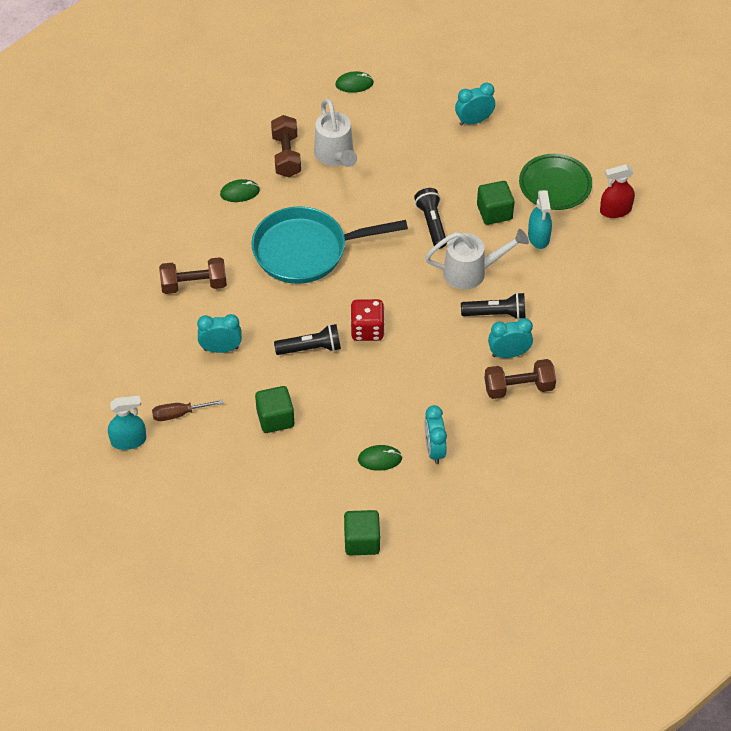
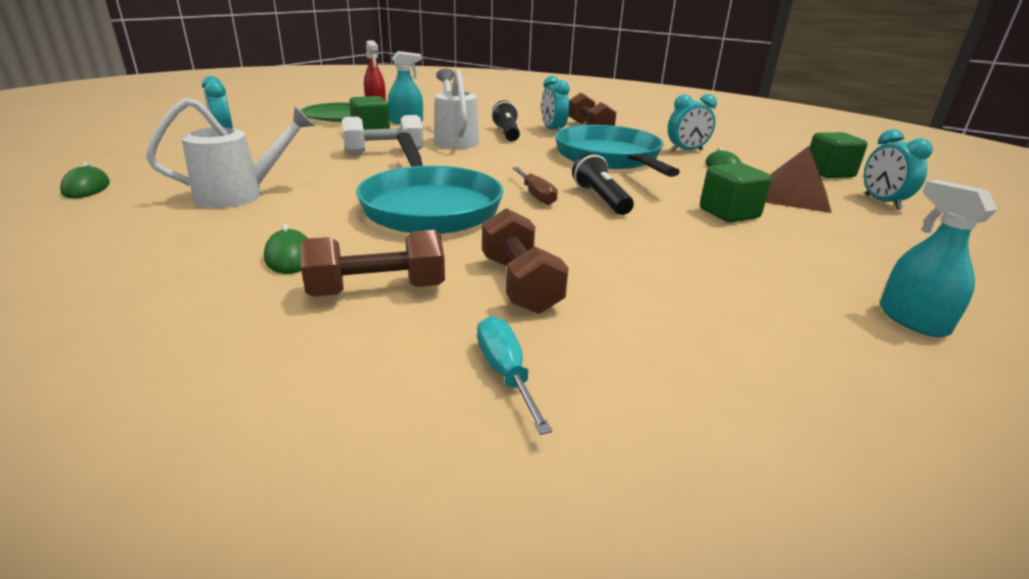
camera: 100 degrees left, 25 degrees down
(123, 271) = (505, 373): none -> turquoise screwdriver
(179, 414) = (801, 277): brown screwdriver -> brown screwdriver (536, 195)
(221, 349) = (644, 253): turquoise clock -> turquoise clock (882, 202)
(286, 155) = (216, 225): brown dumbbell -> brown dumbbell (377, 290)
(305, 479) = (793, 196): none -> brown pyramid
(367, 330) = (554, 175): red dice -> none
(411, 379) = (610, 158): none -> turquoise pan
(432, 223) = (384, 152): black flashlight -> white dumbbell

